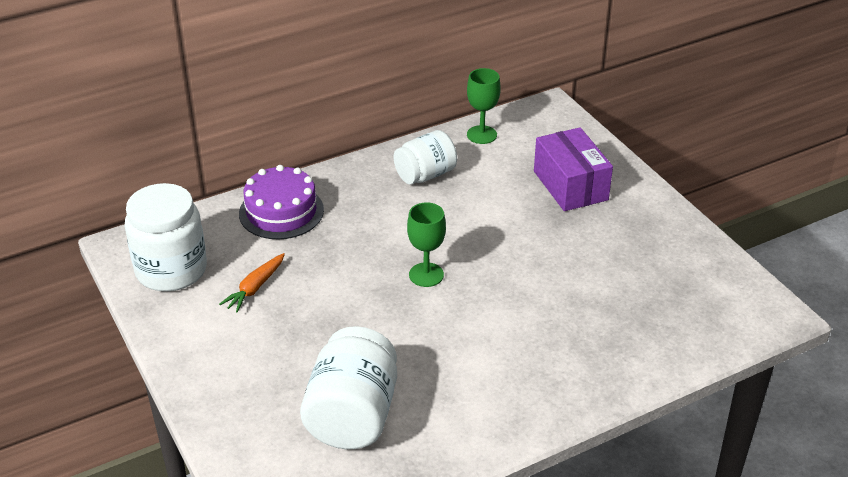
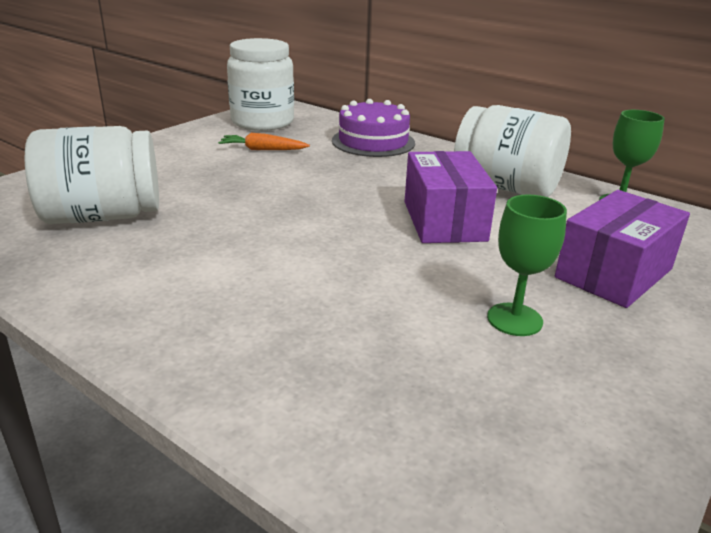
camera: 65 degrees right, 10 degrees down
(425, 175) = (506, 187): white jar -> white jar, size x1.53
(426, 275) = (344, 214): green goblet -> green goblet (514, 319)
(464, 228) = (444, 221): none -> purple box

